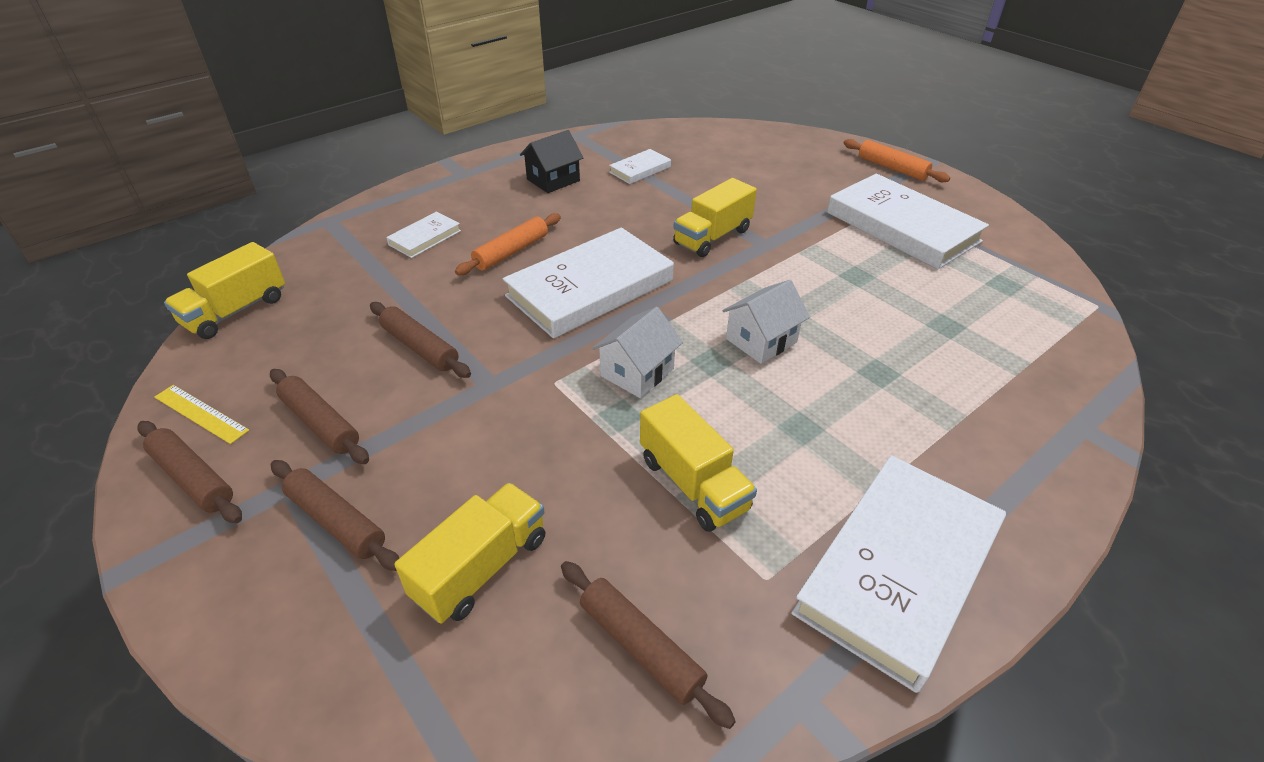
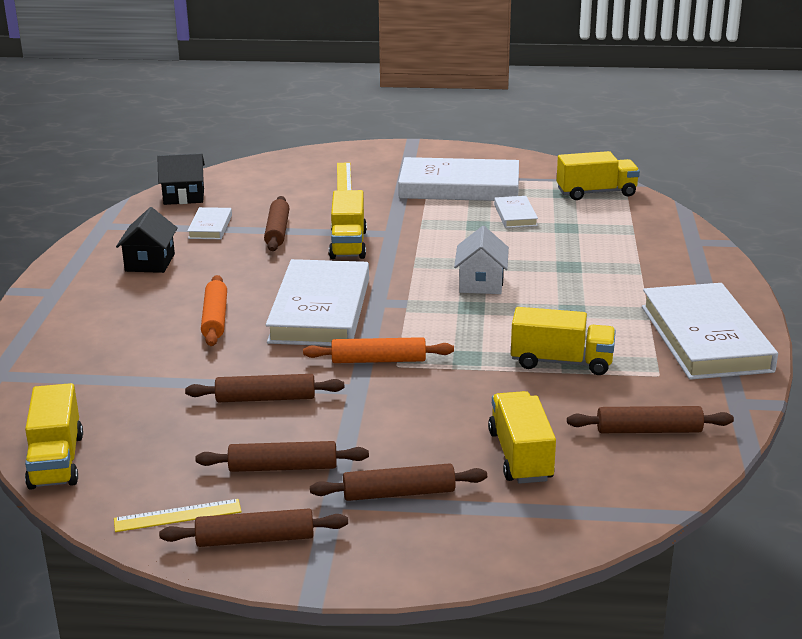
camera: 45 degrees left, 15 degrees down
(425, 238) = (120, 344): white book -> white book (515, 215)
(637, 372) = (438, 334): white house -> none
(664, 136) = (184, 196): none -> black house
(679, 197) = (277, 231): none -> brown rolling pin
(811, 171) = (344, 177): none -> yellow ruler
(892, 168) = (395, 154): orange rolling pin -> orange rolling pin (378, 360)
(1044, 302) = (596, 193): none -> yellow truck

